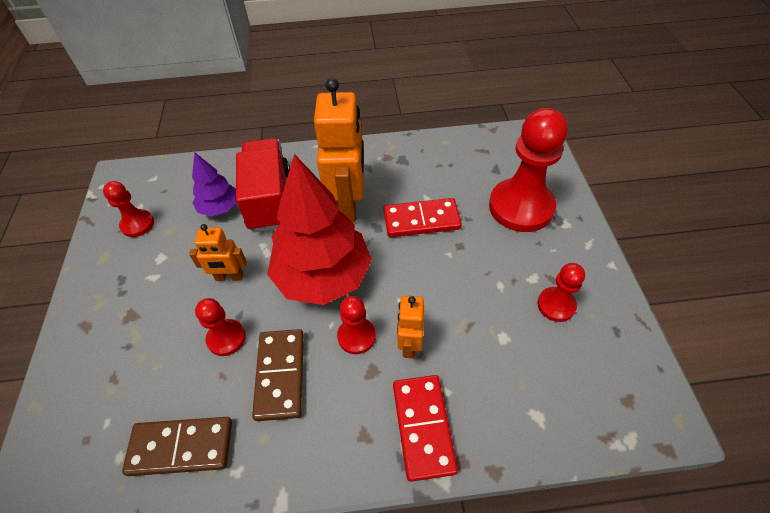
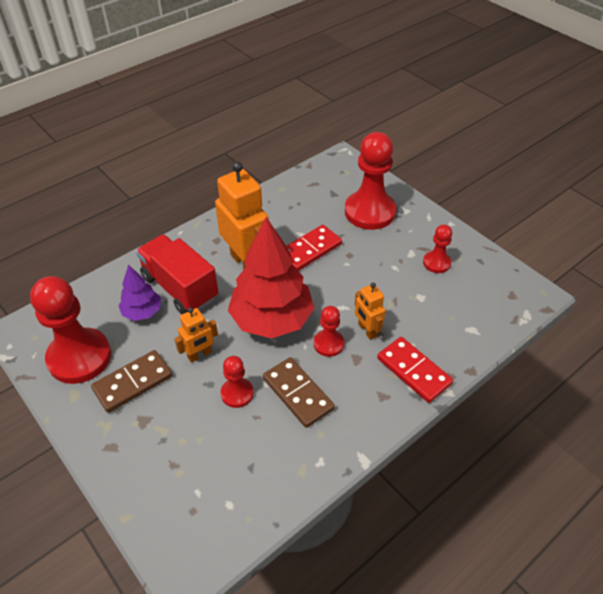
camera: 35 degrees left, 5 degrees down
(137, 224) = (79, 357): red pawn -> red pawn, size x2.00
(181, 447) = (269, 472): brown domino -> brown domino (133, 383)

